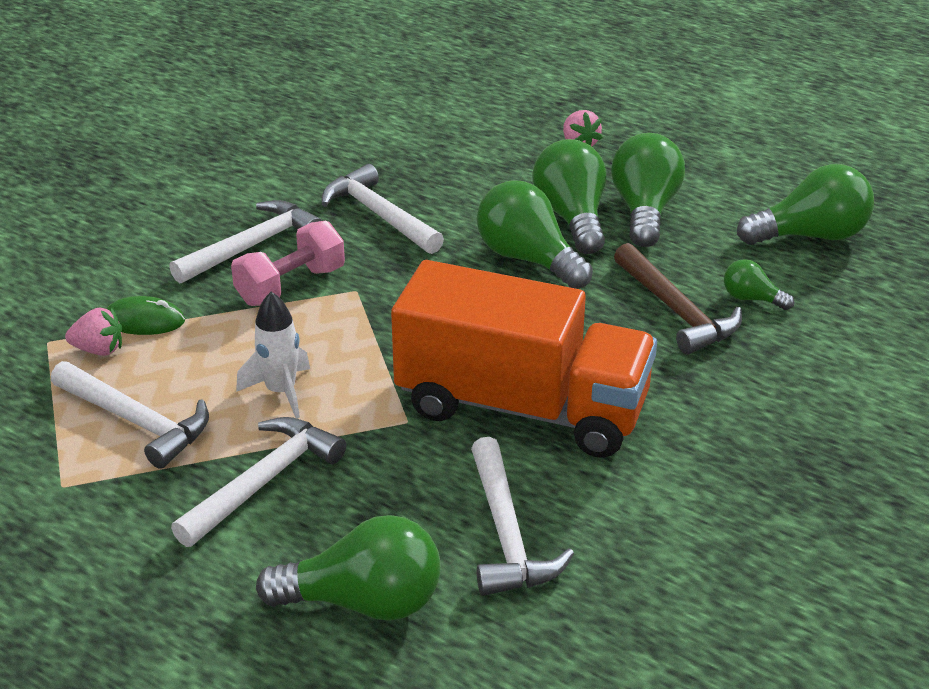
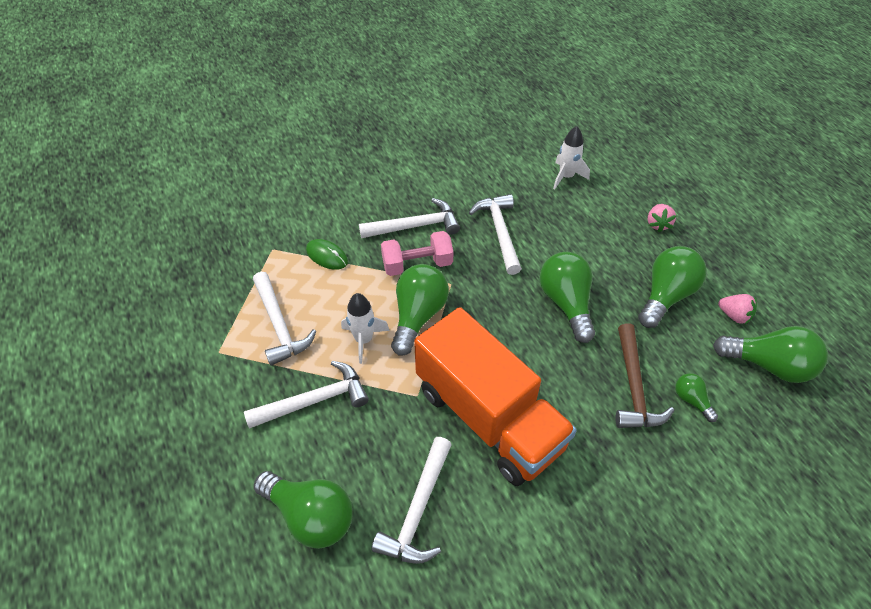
camera: 30 degrees right, 15 degrees up
(99, 350) = (292, 266): pink strawberry -> pink strawberry (734, 315)
(423, 131) = (566, 177): none -> white rocket
(572, 217) = (615, 282): green light bulb -> green light bulb (418, 316)

